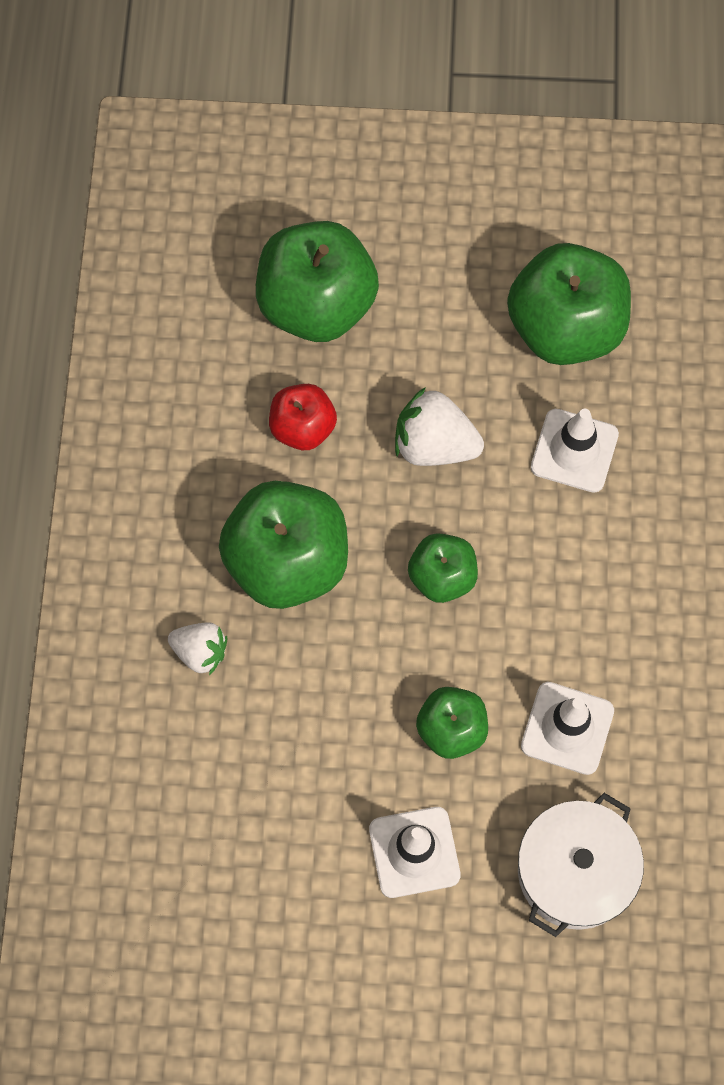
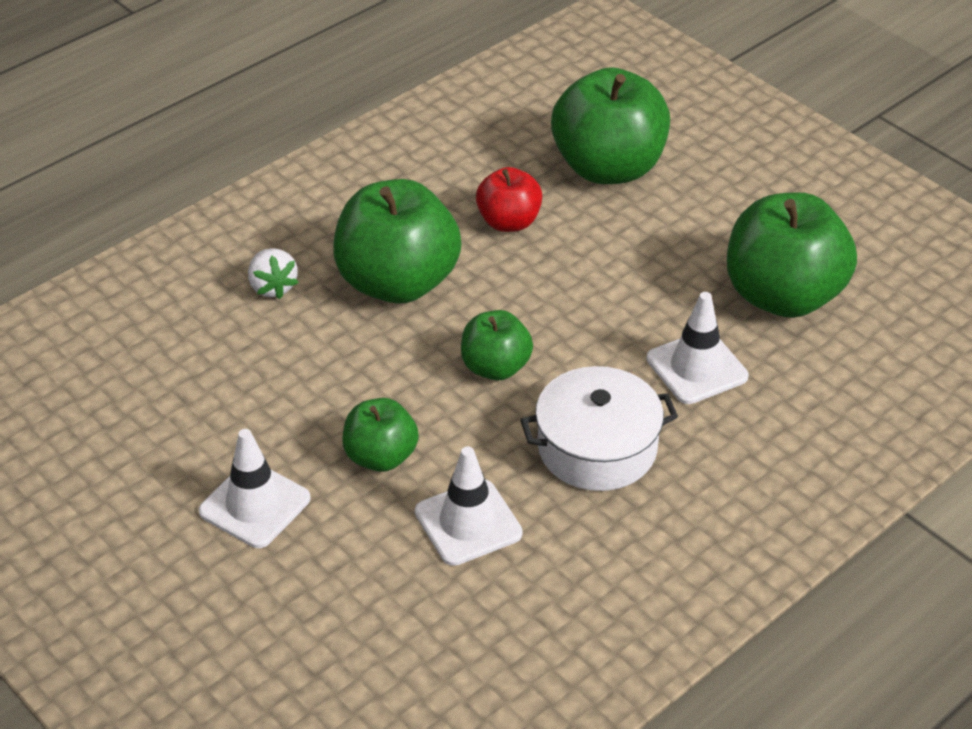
camera: 45 degrees right, 25 degrees down
(434, 445) = (591, 293): white strawberry -> none
(575, 871) = (354, 614): white pot -> white pot (597, 448)

